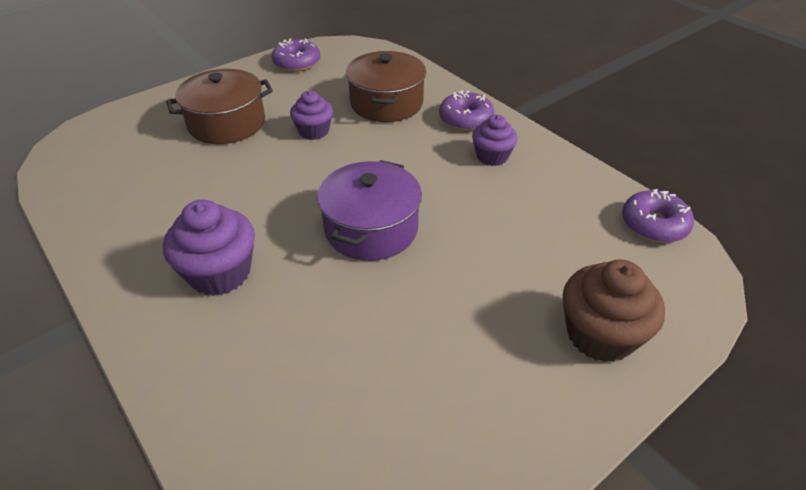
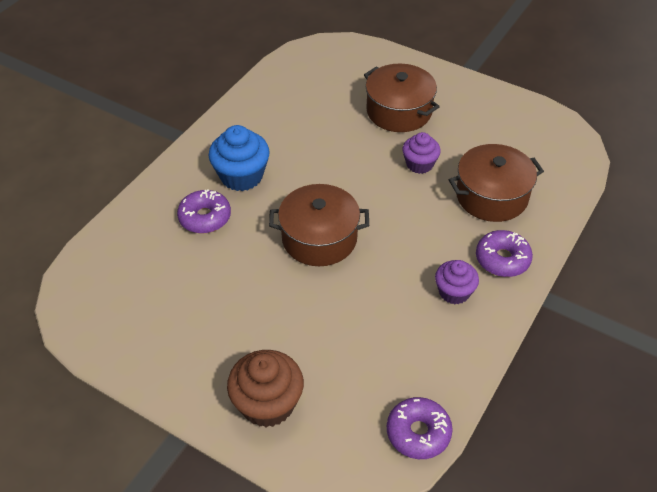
camera: 70 degrees right, 5 degrees up
(220, 273) = (241, 176): purple cupcake -> blue cupcake
(297, 63) = (516, 115): purple donut -> purple donut (205, 217)
(371, 228) = (319, 238): purple pot -> brown pot

